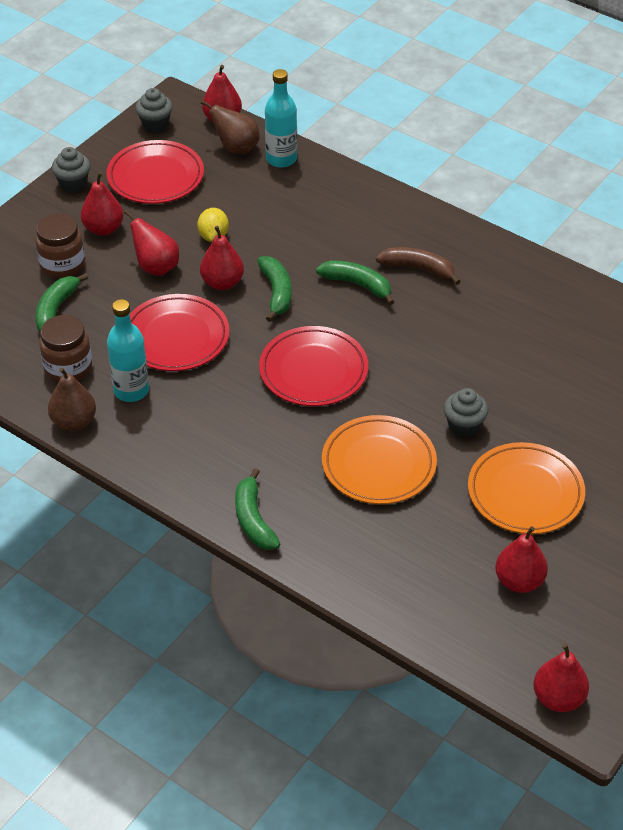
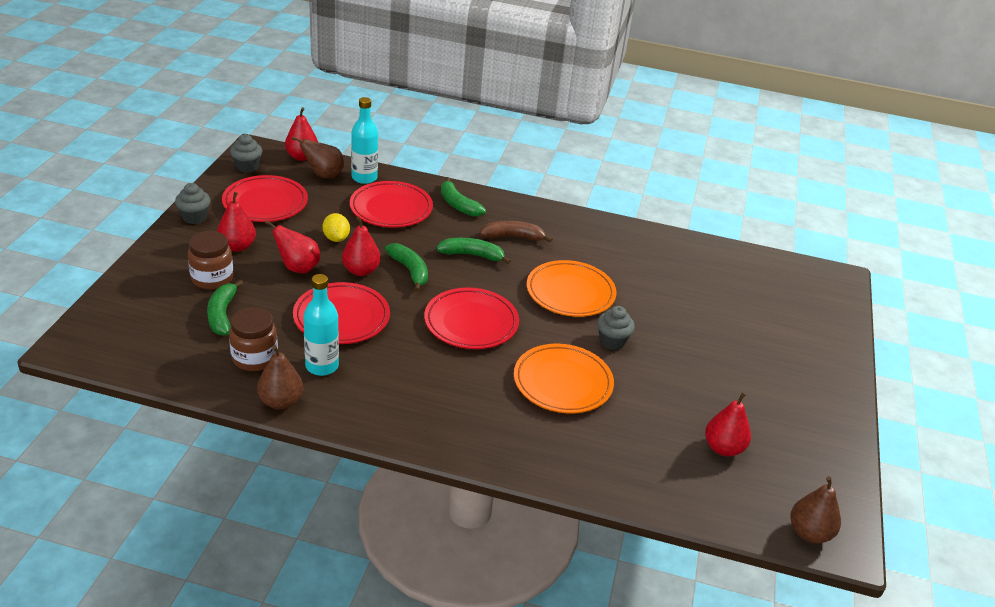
camera: 25 degrees left, 10 degrees down
(253, 519) = (483, 448): green banana -> green banana (458, 205)
(293, 206) = (391, 209): none -> red plate
(525, 493) = (687, 380): orange plate -> orange plate (570, 293)
(558, 698) = (809, 533): red pear -> brown pear

